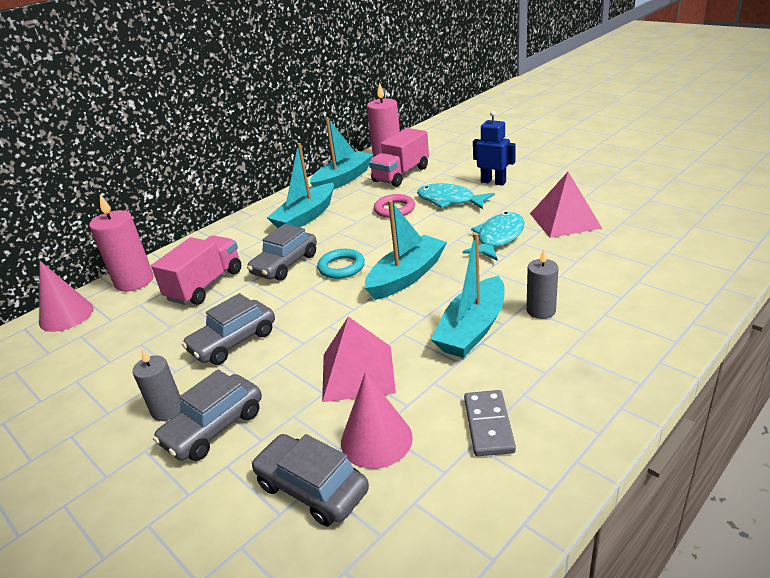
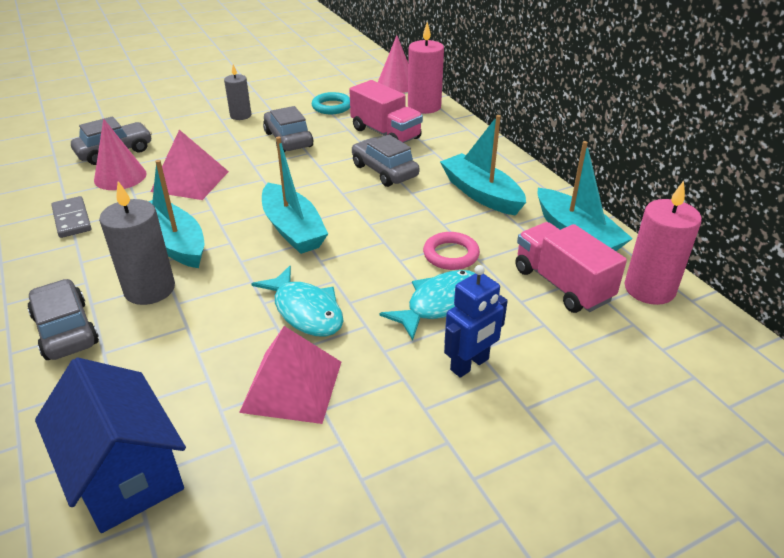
camera: 105 degrees right, 5 degrees up
(214, 427) = (204, 128): grey car -> grey car (65, 330)
(341, 267) = (348, 198): turquoise ring -> turquoise ring (332, 107)
(489, 425) = (72, 219): grey domino -> grey domino turned 45 degrees clockwise
(541, 310) = (149, 289): grey candle -> grey candle, size x1.61
(682, 243) = (125, 473): none -> blue house

